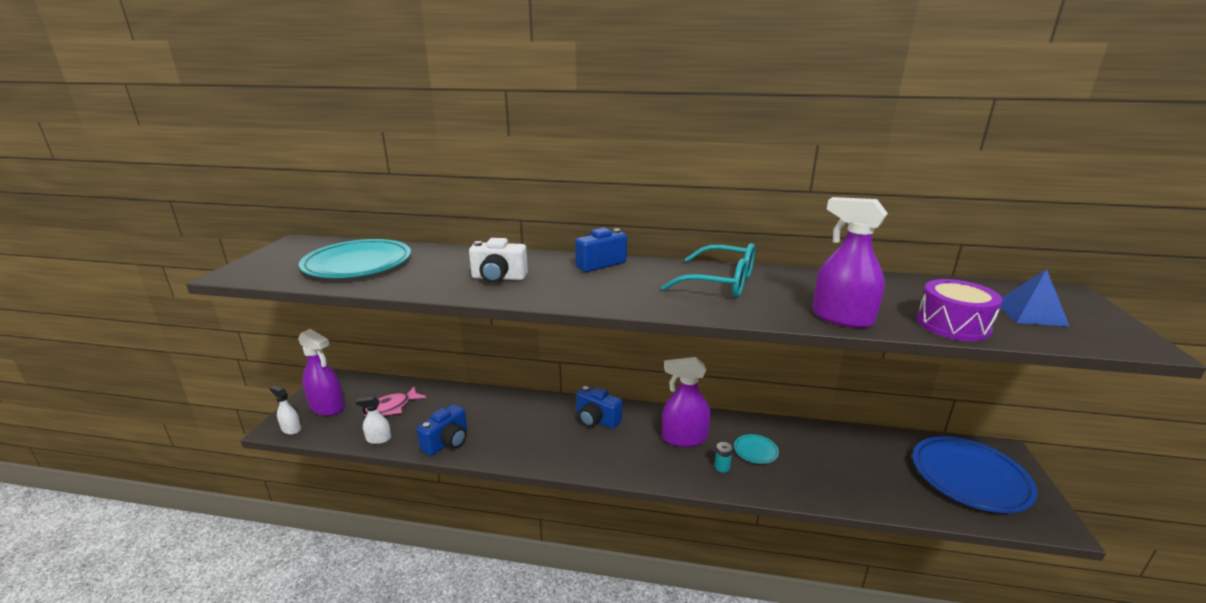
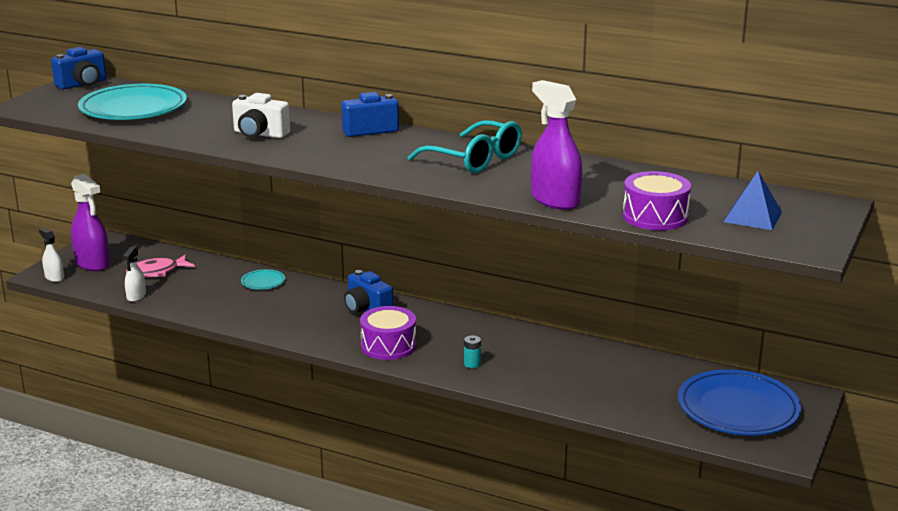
camera: 15 degrees right, 0 degrees up
(378, 439) = (136, 296): white spray bottle -> white spray bottle turned 90 degrees counterclockwise
(447, 442) = (202, 308): blue camera -> blue camera (82, 84)
(637, 458) = (388, 345): none -> purple drum
(684, 438) = (450, 336): purple spray bottle -> none
(755, 451) = (520, 357): turquoise plate -> turquoise plate (263, 282)

